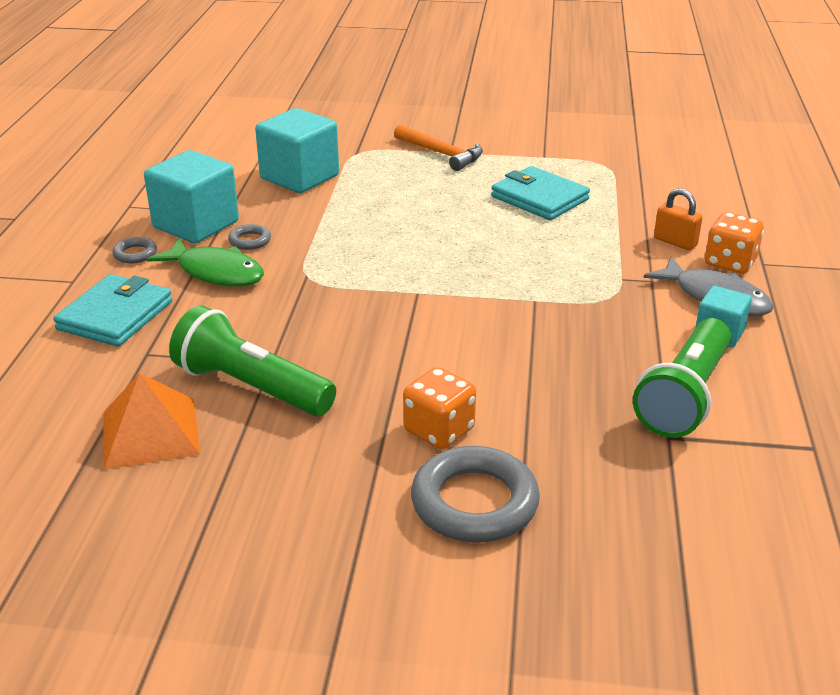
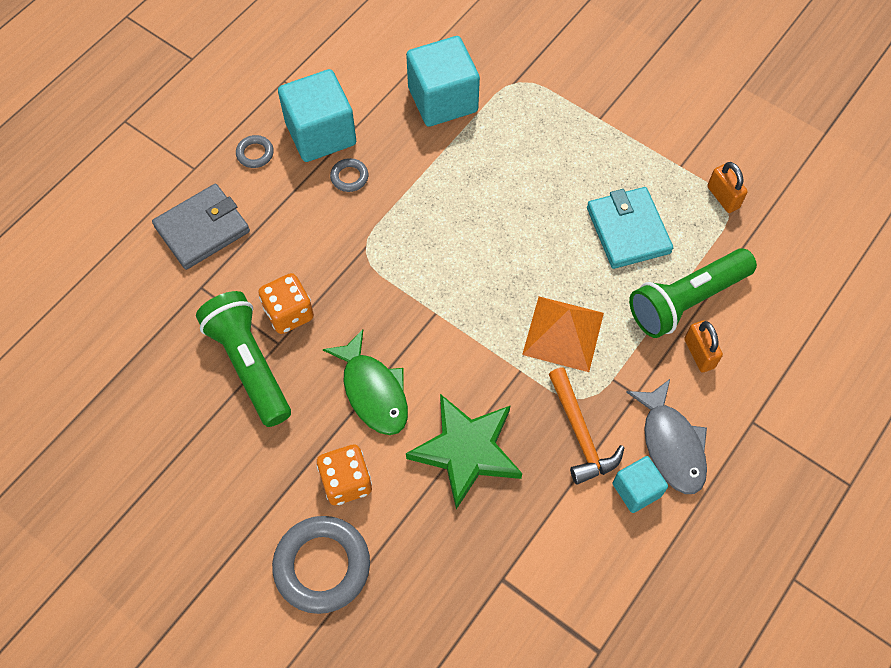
camera: 30 degrees right, 30 degrees up
(115, 315) = (202, 229): turquoise wallet -> grey wallet
(150, 432) = (160, 378): orange pyramid -> orange pyramid (563, 333)
(216, 272) = (301, 209): green fish -> green fish (373, 391)
(441, 154) = (589, 118): orange hammer -> orange hammer (580, 434)
(539, 365) = (466, 450): none -> green star
(595, 162) = (723, 197): none -> orange padlock
(684, 396) = (548, 544): green flashlight -> green flashlight (686, 300)
(730, 263) = (723, 407): orange dice -> orange dice (289, 313)

